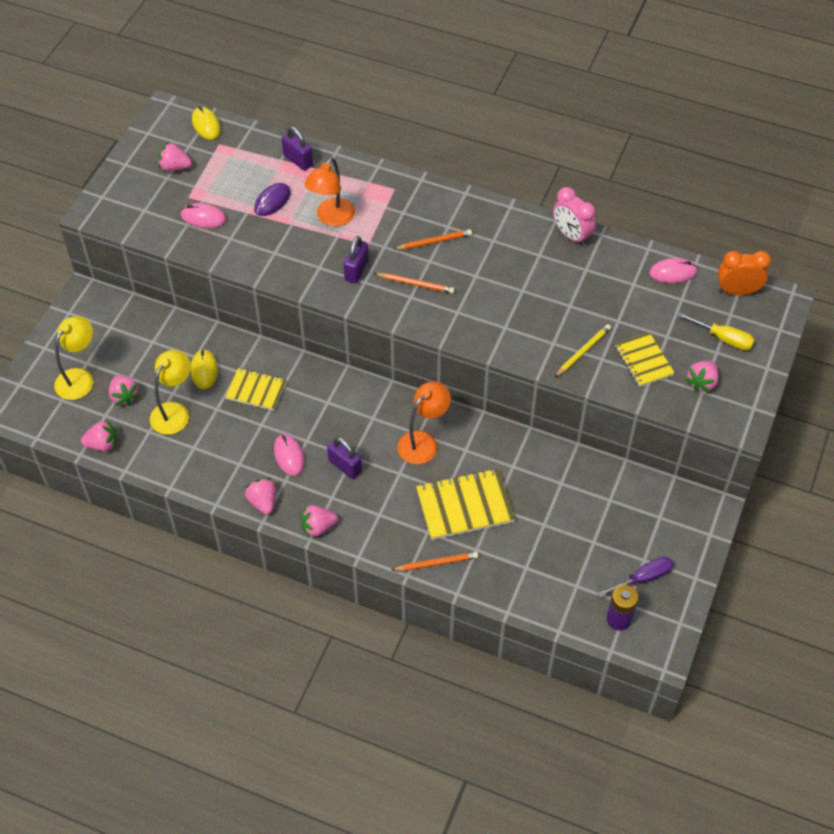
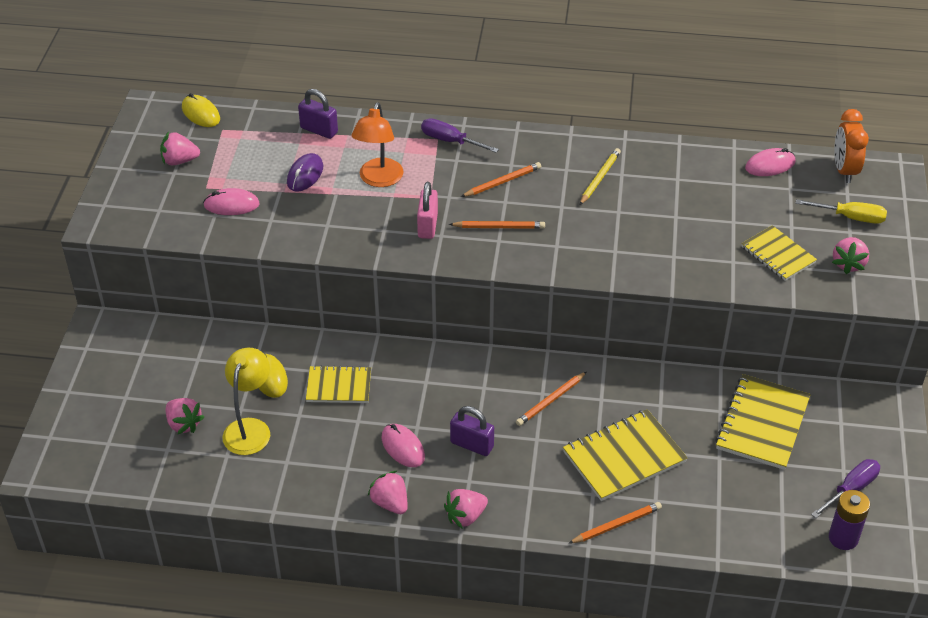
camera: 15 degrees left, 10 degrees down
(79, 378) = (122, 415): yellow lamp -> none
(102, 444) = (174, 481): pink strawberry -> none
(356, 270) = (427, 226): purple padlock -> pink padlock
(404, 193) = (450, 141): none -> purple screwdriver
(423, 442) = (550, 401): orange lamp -> orange pencil
(571, 235) = (648, 150): pink clock -> none
(583, 352) = (709, 258): yellow pencil -> yellow pencil (599, 178)
(592, 503) = (762, 424): none -> yellow notebook
(737, 291) = (844, 170): orange clock -> orange clock turned 75 degrees counterclockwise

